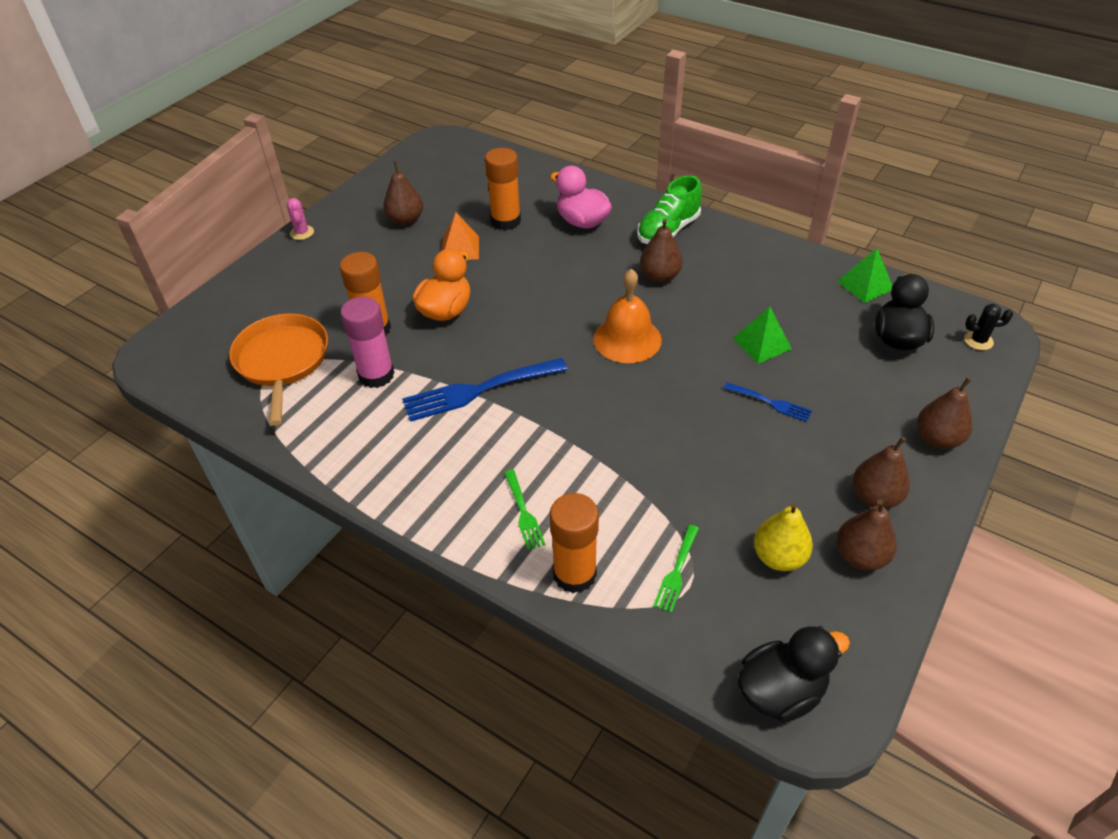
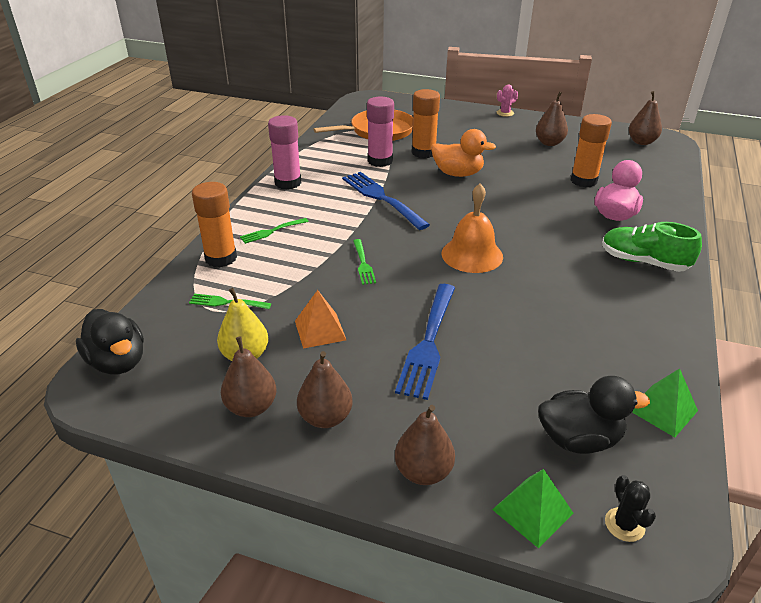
camera: 75 degrees right, 10 degrees down
(394, 482) = (288, 183): none -> pink glue stick
(460, 248) = (533, 168): orange pyramid -> orange pyramid (320, 330)
(622, 431) = (363, 263): none -> green fork
(659, 276) = (568, 263): brown pear -> brown pear (641, 142)
(762, 343) = (510, 332): green pyramid -> green pyramid (533, 511)
(769, 402) = (428, 342): blue fork -> blue fork, size x1.93

